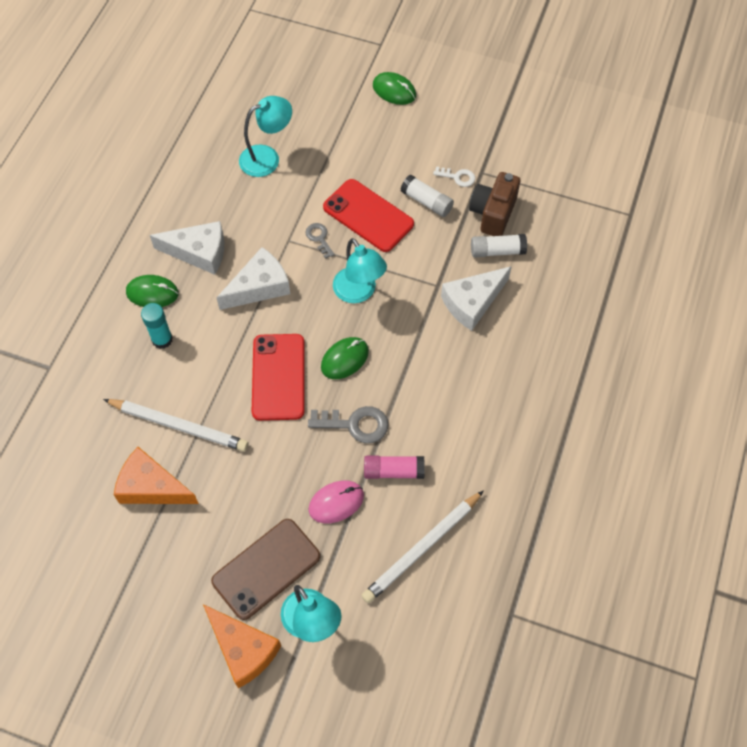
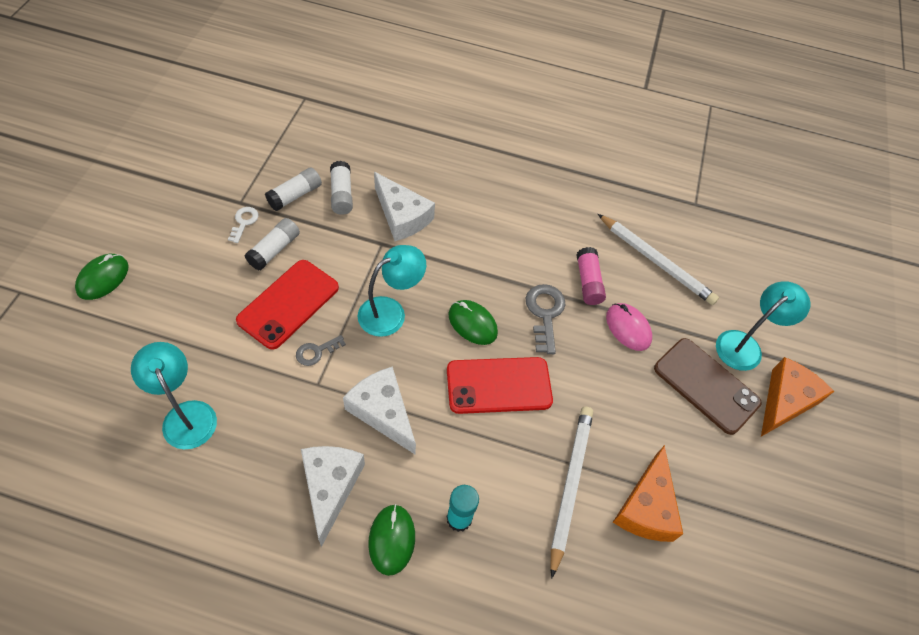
camera: 100 degrees left, 5 degrees down
(493, 213) = (295, 195): brown camera -> white glue stick

